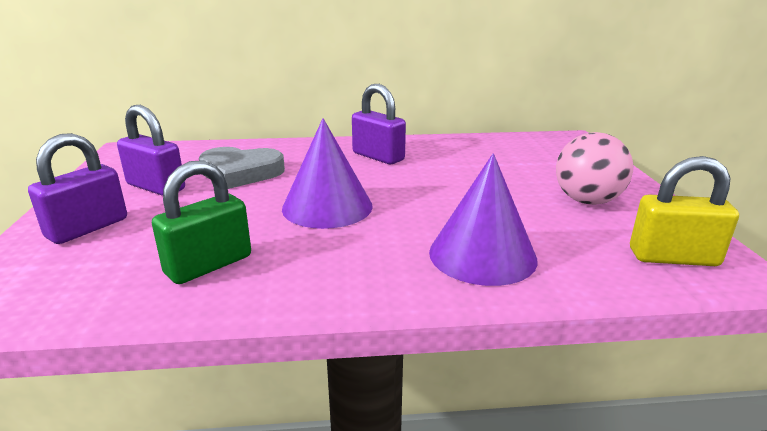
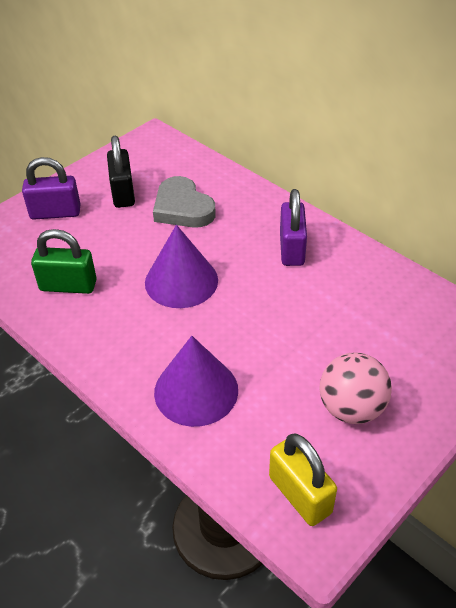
camera: 50 degrees right, 20 degrees up
(156, 187) = (123, 193): purple padlock -> black padlock

